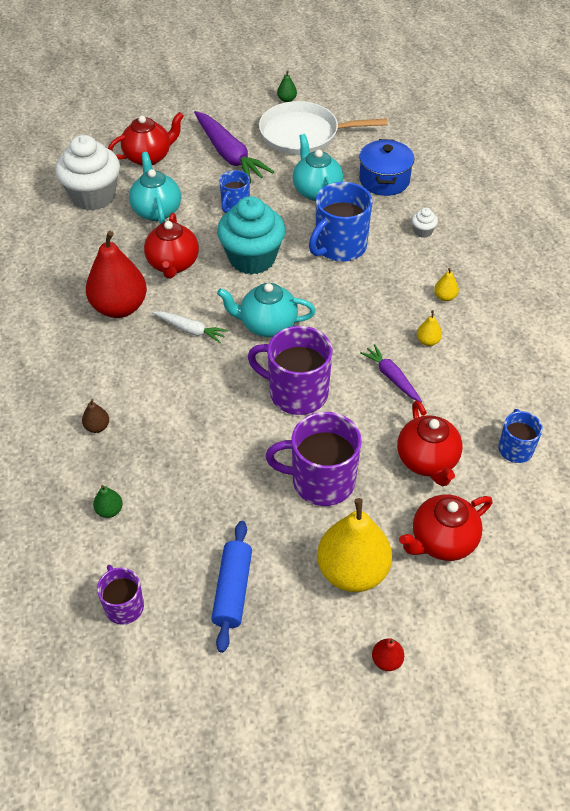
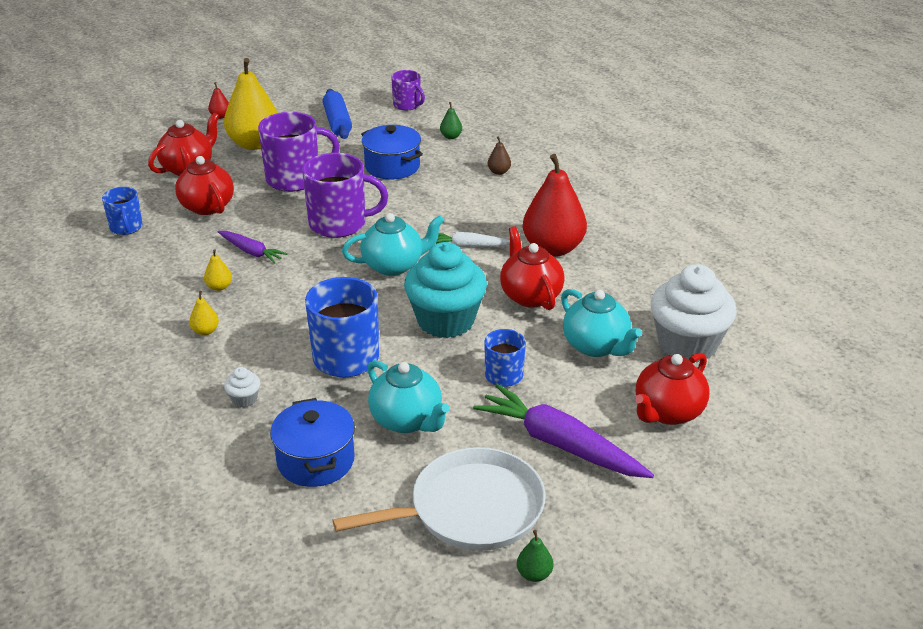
camera: 160 degrees right, 15 degrees down
(205, 471) = (392, 166): none -> blue pot

